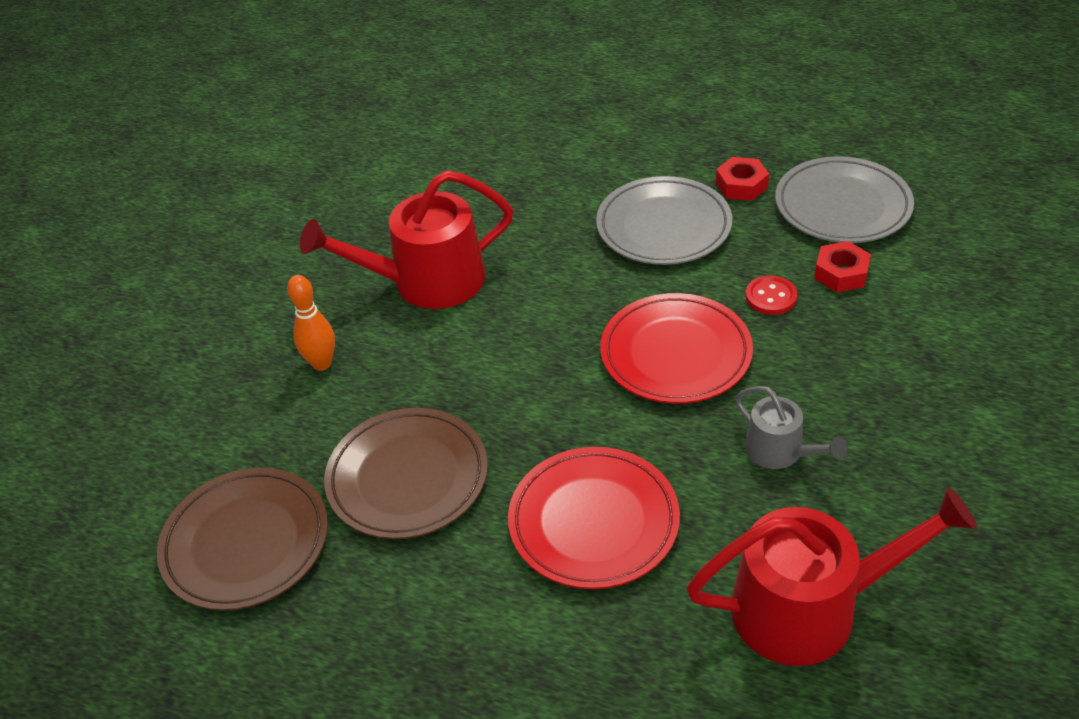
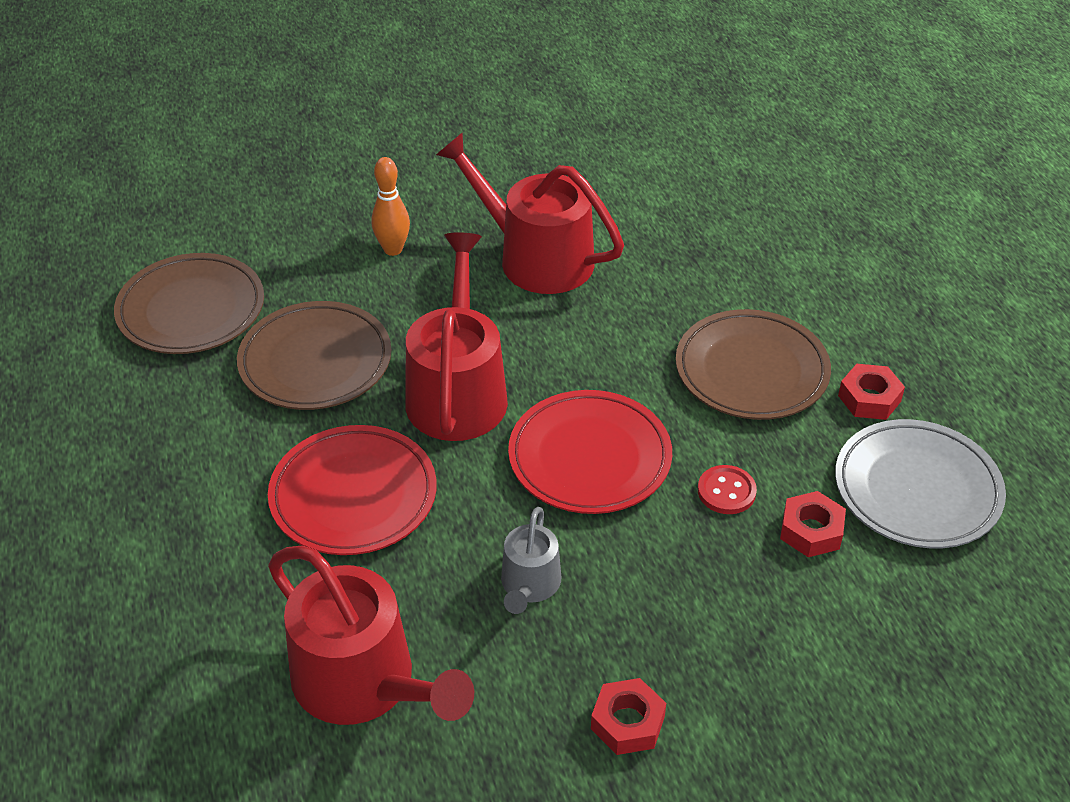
camera: 50 degrees right, 0 degrees up
(533, 399) = (457, 391): none -> red watering can
(663, 226) = (751, 371): grey plate -> brown plate
(954, 457) = (627, 722): none -> red nut

